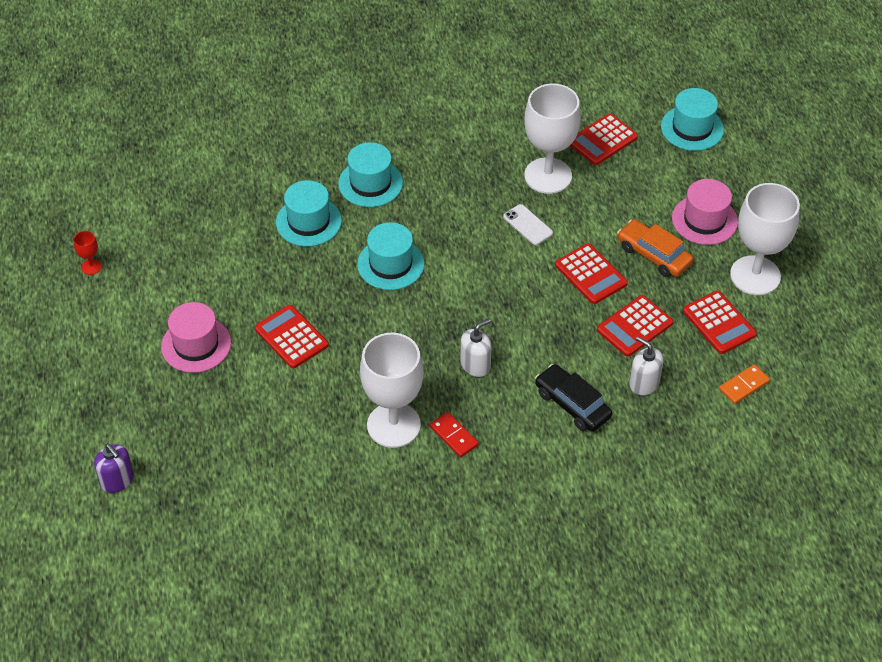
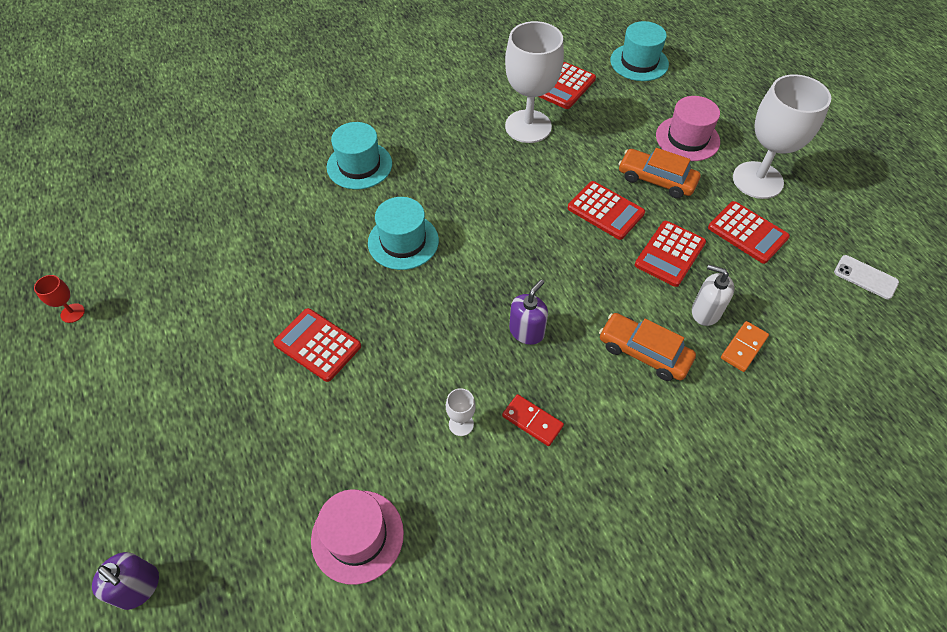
camera: 15 degrees left, 5 degrees up
(196, 344) = (210, 378): pink hat -> pink hat (357, 536)
(308, 221) = (306, 215): turquoise hat -> none
(393, 425) = (461, 424): white goblet -> white goblet, size x0.40
(475, 365) = (526, 331): white soap dispenser -> purple soap dispenser
(528, 225) = (526, 175): white phone -> white phone (865, 277)
(572, 404) = (644, 352): black car -> orange car
(743, 385) = (802, 291): orange domino -> orange domino (743, 347)

